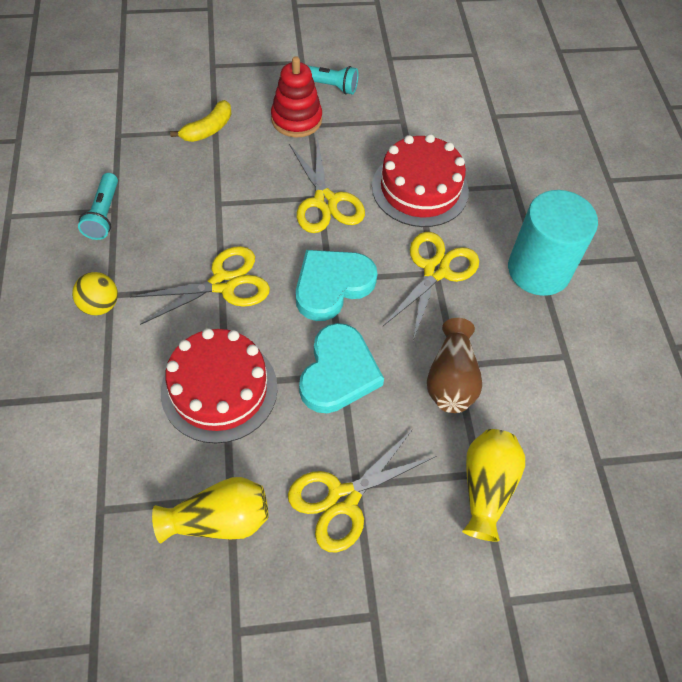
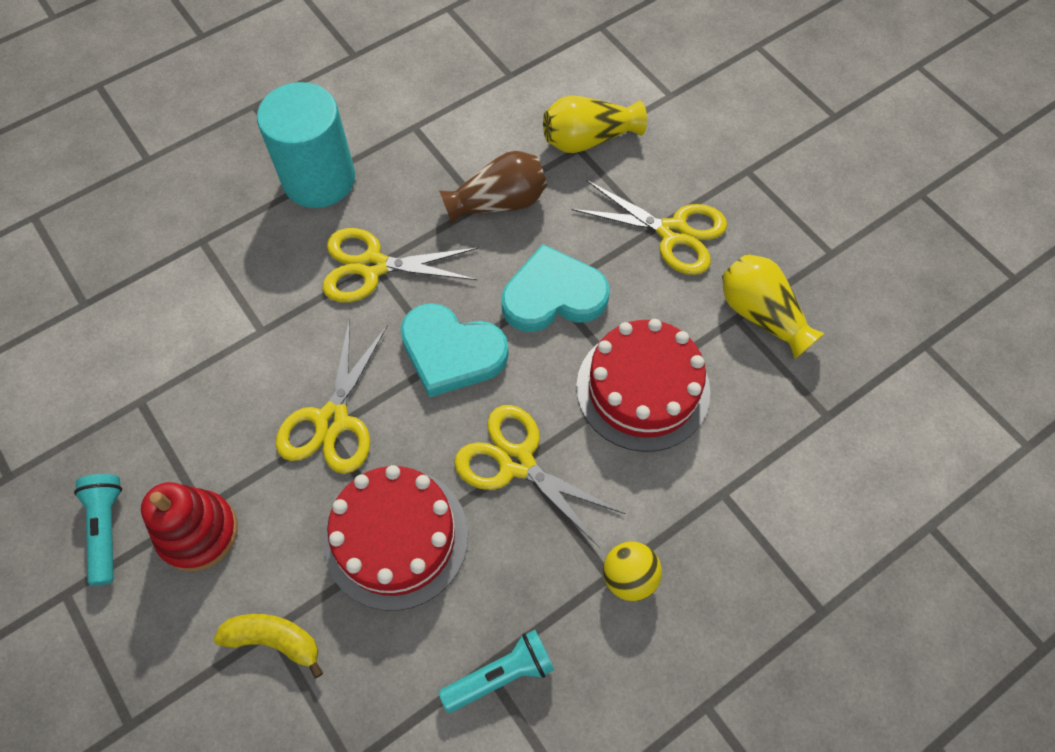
camera: 115 degrees left, 5 degrees up
(325, 201) = (332, 420): yellow scissors -> yellow scissors turned 150 degrees clockwise
(420, 189) = (256, 330): red cake -> red cake (396, 537)

